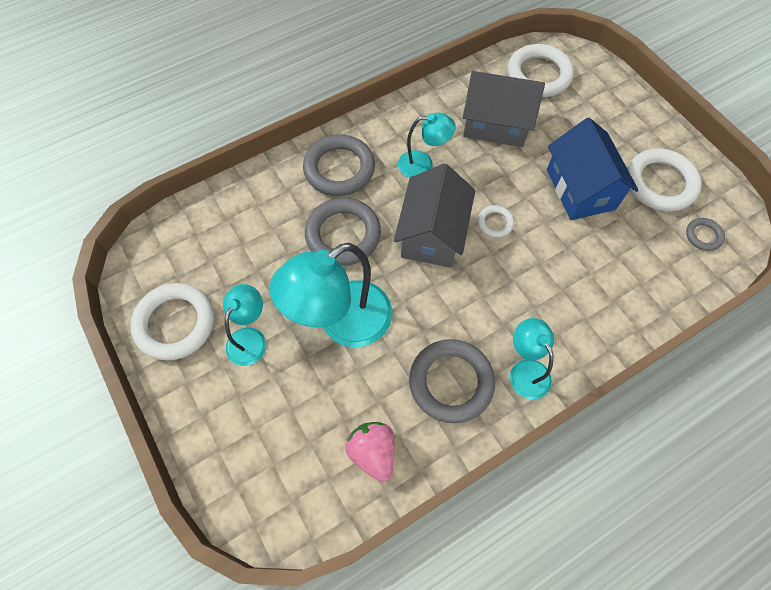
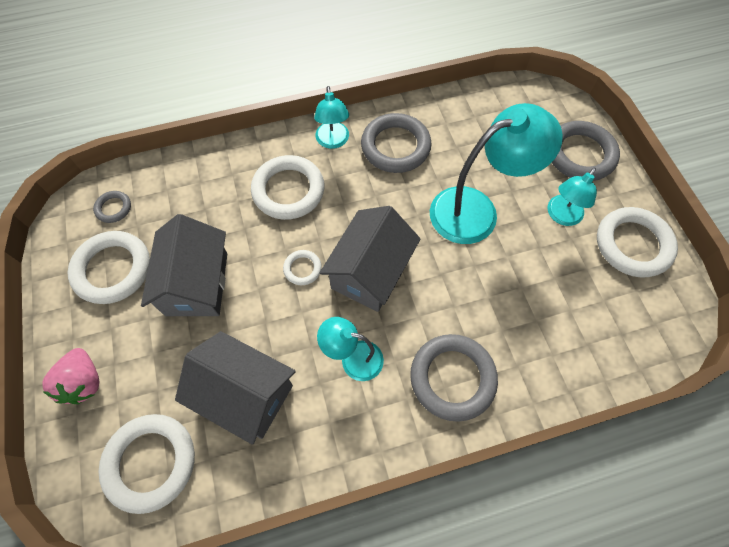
camera: 165 degrees left, 0 degrees up
(343, 234) = (461, 294): grey ring -> grey ring (580, 154)
(373, 452) = (468, 117): pink strawberry -> pink strawberry (84, 382)
(545, 296) = (288, 190): none -> white ring
(580, 189) = (197, 284): blue house -> grey house

